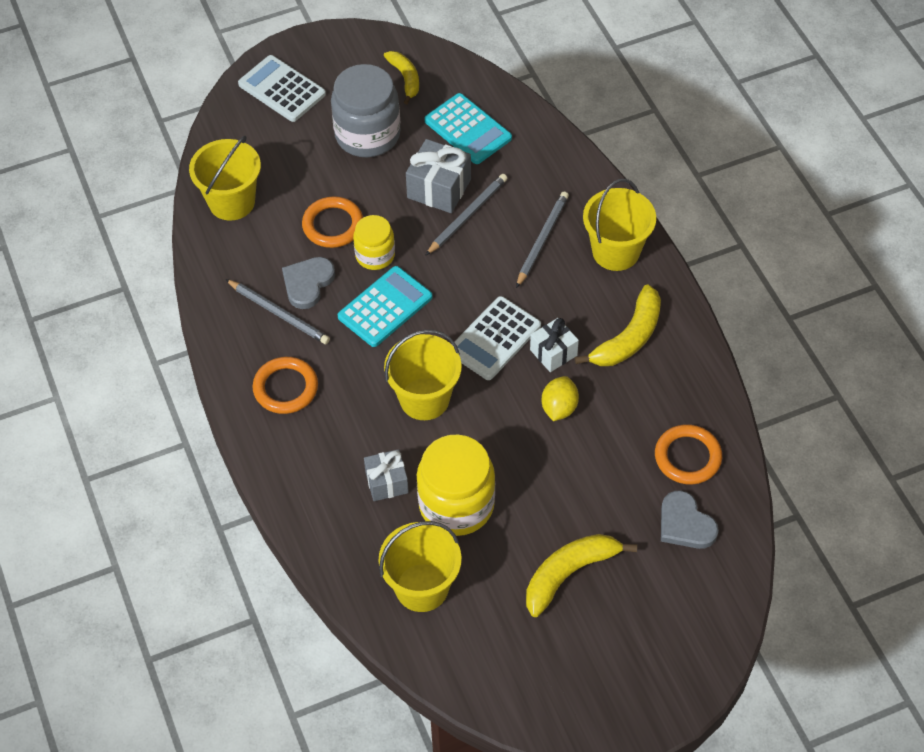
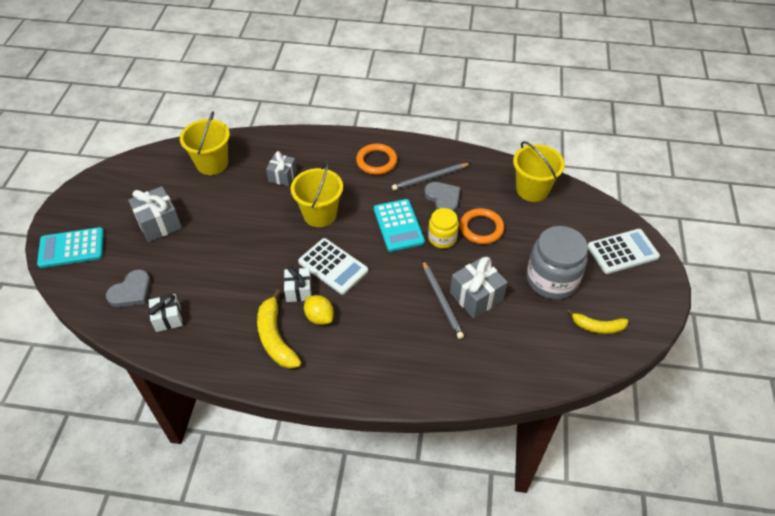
camera: 120 degrees right, 5 degrees down
(456, 504) = (243, 197): yellow jar -> none
(468, 129) = (522, 340): turquoise calculator -> turquoise calculator (71, 248)
(494, 339) = (333, 266): white calculator -> white calculator turned 150 degrees clockwise
(542, 240) = (391, 332): grey pencil -> none
(559, 408) = (259, 273): yellow lemon -> yellow lemon (319, 317)
(569, 573) = (159, 223): yellow banana -> grey gift
(615, 251) = (349, 371): yellow bucket -> none
(685, 524) = (131, 291): grey heart -> grey heart turned 135 degrees clockwise
(687, 457) = (168, 318): orange ring -> white gift

